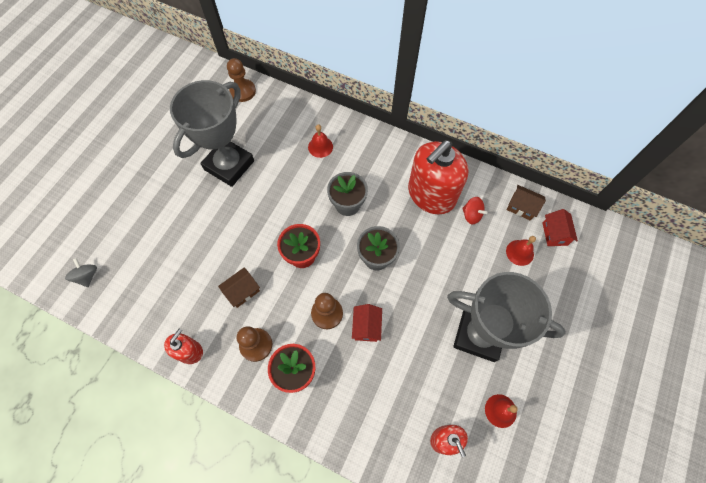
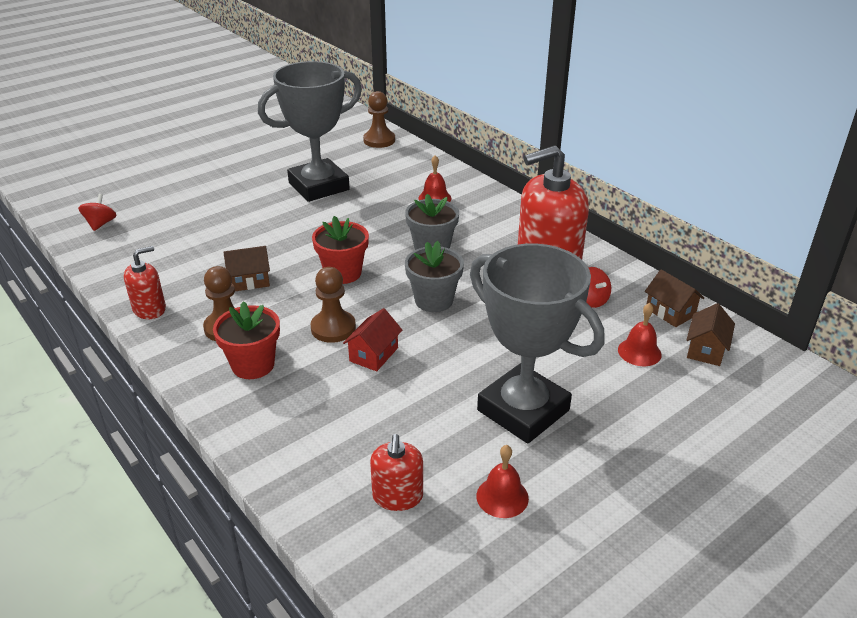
camera: 25 degrees right, 30 degrees down
(87, 276) = (100, 224): grey spinning top -> red spinning top
(554, 234) = (706, 350): red house -> brown house

